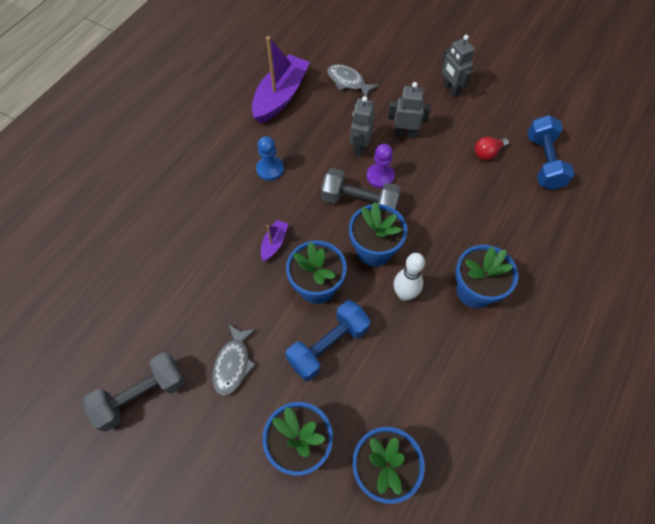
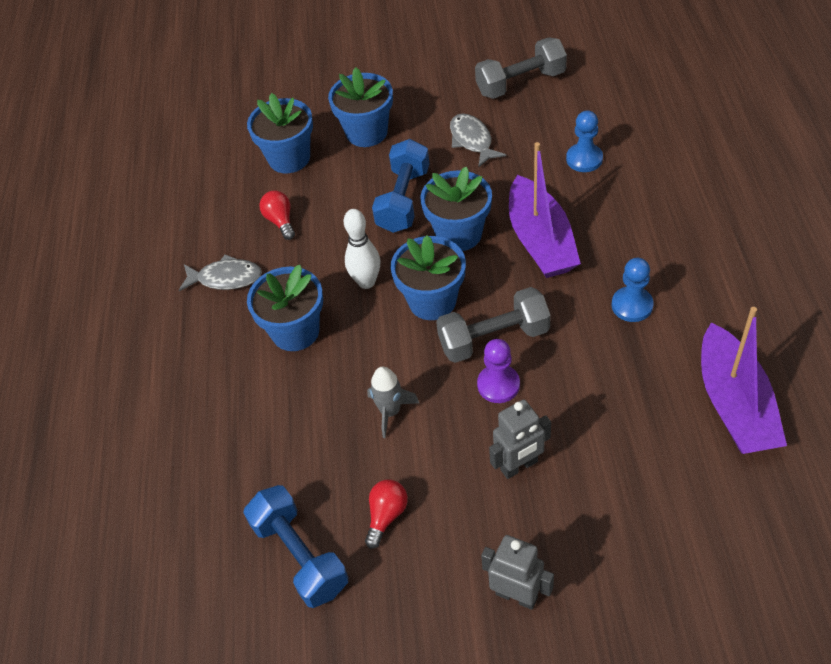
camera: 150 degrees right, 10 degrees down
(141, 395) = (520, 83): grey dumbbell -> grey dumbbell turned 45 degrees clockwise
(183, 283) = (584, 159): none -> blue pawn
(274, 243) = (540, 241): purple boat -> purple boat, size x2.16
(348, 82) = (675, 496): grey fish -> grey fish (226, 278)
(360, 147) = (558, 405): grey robot -> none
(431, 399) = (280, 221): none -> red light bulb
(449, 201) = (390, 411): none -> grey rocket

